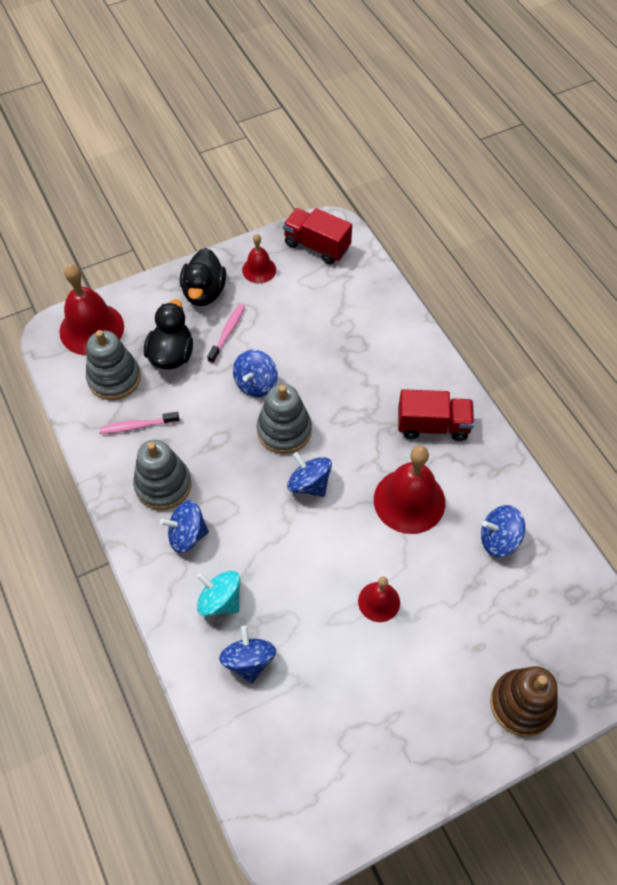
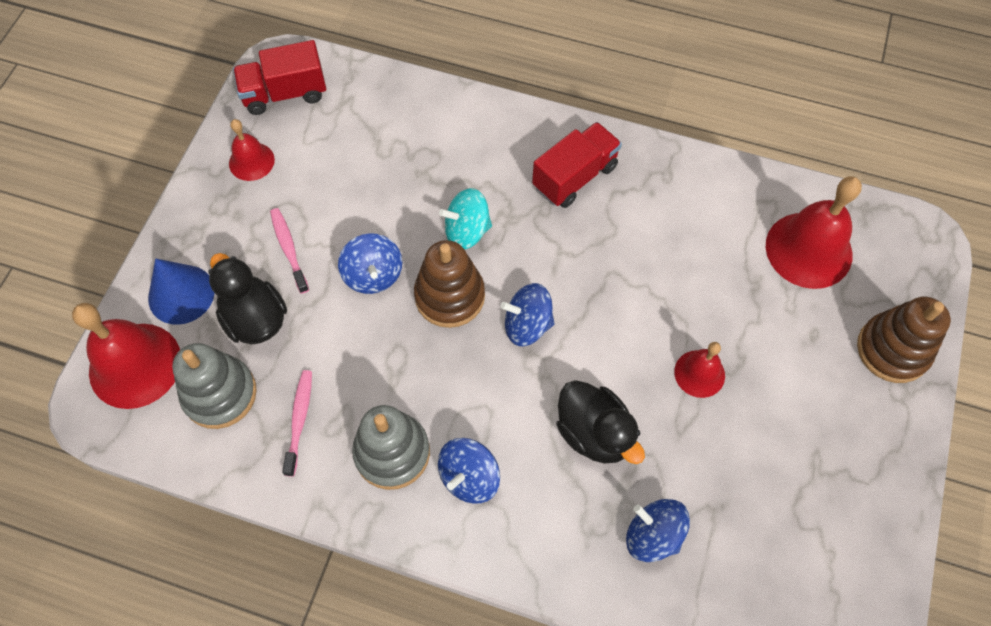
camera: 45 degrees left, 5 degrees up
(137, 426) = (299, 420): pink toothbrush -> pink toothbrush turned 150 degrees clockwise
(150, 311) = (181, 294): none -> blue cone
(204, 292) = (219, 228): black duck -> black duck (594, 433)
(220, 600) = (568, 507): turquoise spinning top -> turquoise spinning top (467, 231)
(284, 430) = (450, 296): grey stacking toy -> brown stacking toy
(409, 501) = (627, 261): red bell -> red bell (808, 250)
(499, 539) = (732, 229): blue spinning top -> none

